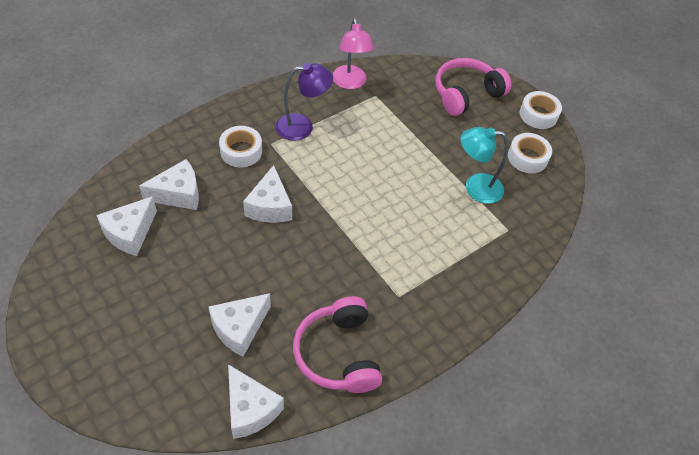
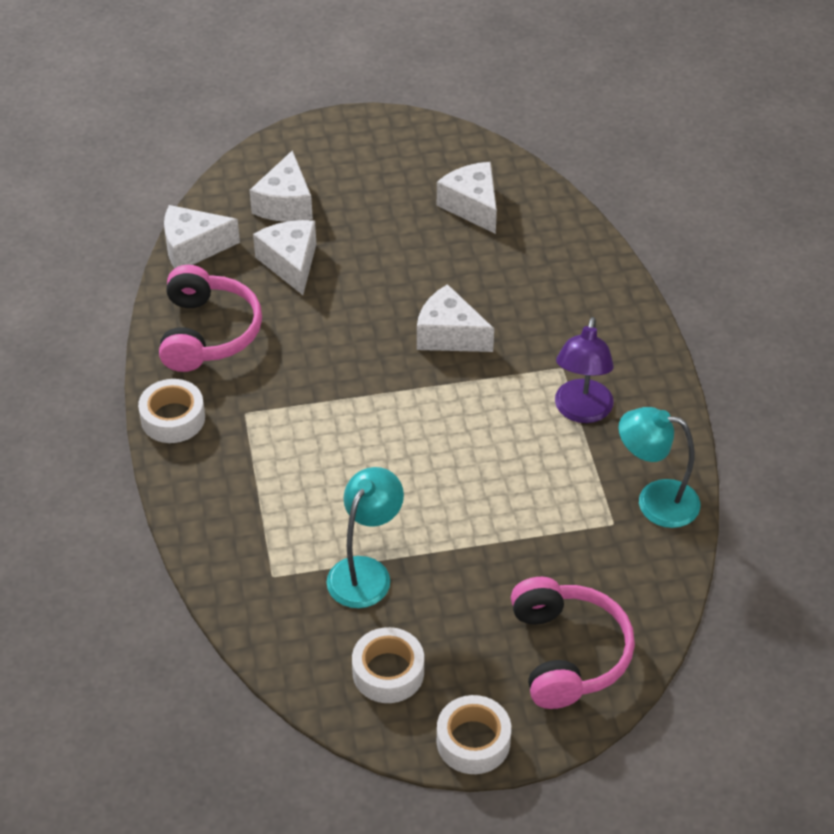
camera: 120 degrees right, 5 degrees down
(178, 194) = (513, 257): white cheese -> white cheese (285, 204)
(241, 151) = (560, 333): white tape -> white tape (173, 418)
(338, 354) = (207, 333): pink headphones -> pink headphones turned 75 degrees clockwise
(350, 83) = (655, 501): pink lamp -> turquoise lamp

